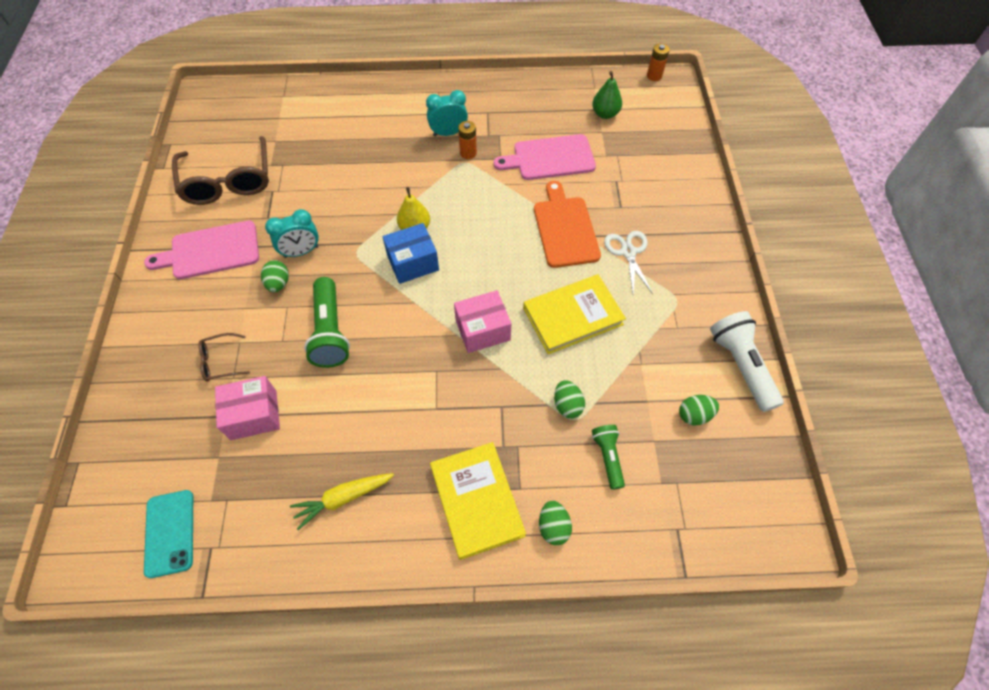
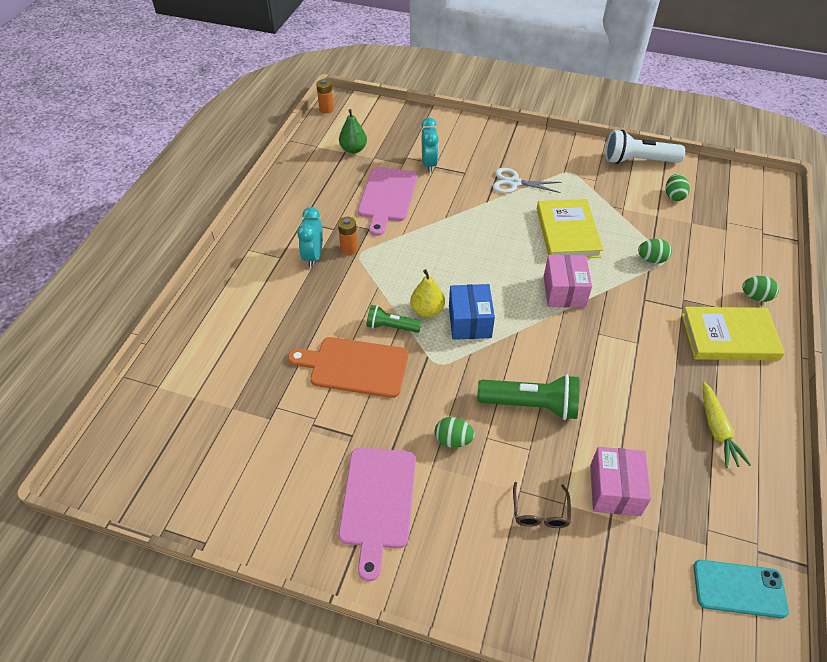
camera: 70 degrees left, 10 degrees down
(228, 181) = (272, 468): brown glasses -> none
(301, 252) = (417, 411): turquoise clock -> turquoise clock (429, 164)
(565, 228) = (473, 211): orange cutting board -> orange cutting board (354, 366)
(608, 457) = (701, 250): green flashlight -> green flashlight (391, 327)

